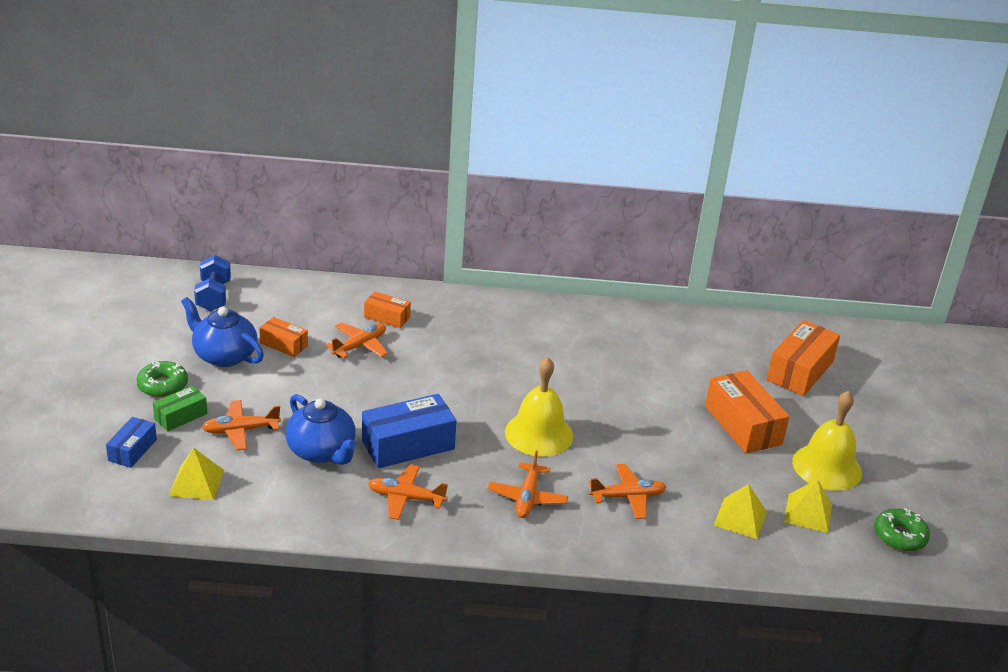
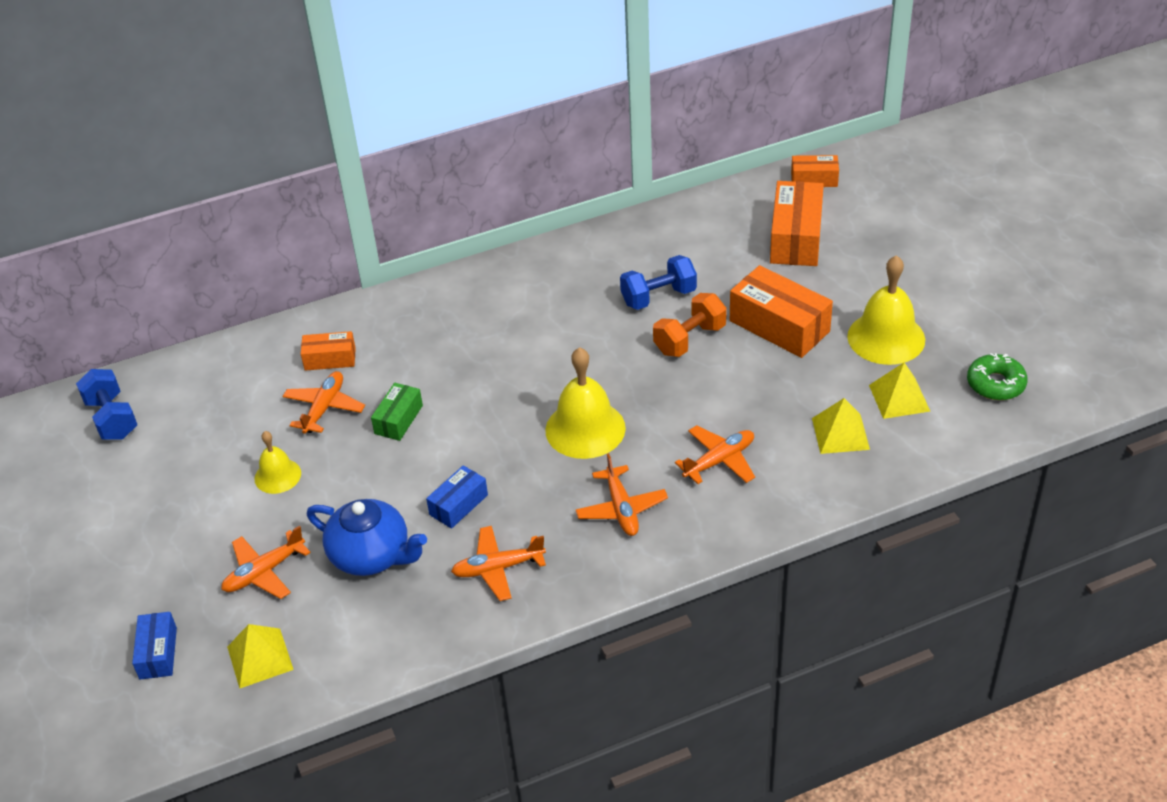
camera: 20 degrees left, 10 degrees up
(163, 385) = (134, 558): green donut -> none
(181, 416) = (183, 586): green box -> green box (398, 419)
(224, 355) = (179, 488): blue teapot -> none
(284, 344) = (237, 444): orange box -> orange box (814, 179)
(296, 375) = (277, 476): none -> yellow bell
(408, 445) = (458, 505): blue box -> blue box, size x0.56
(659, 369) = (658, 297): none -> blue dumbbell
(664, 406) = (689, 339): none -> orange dumbbell

